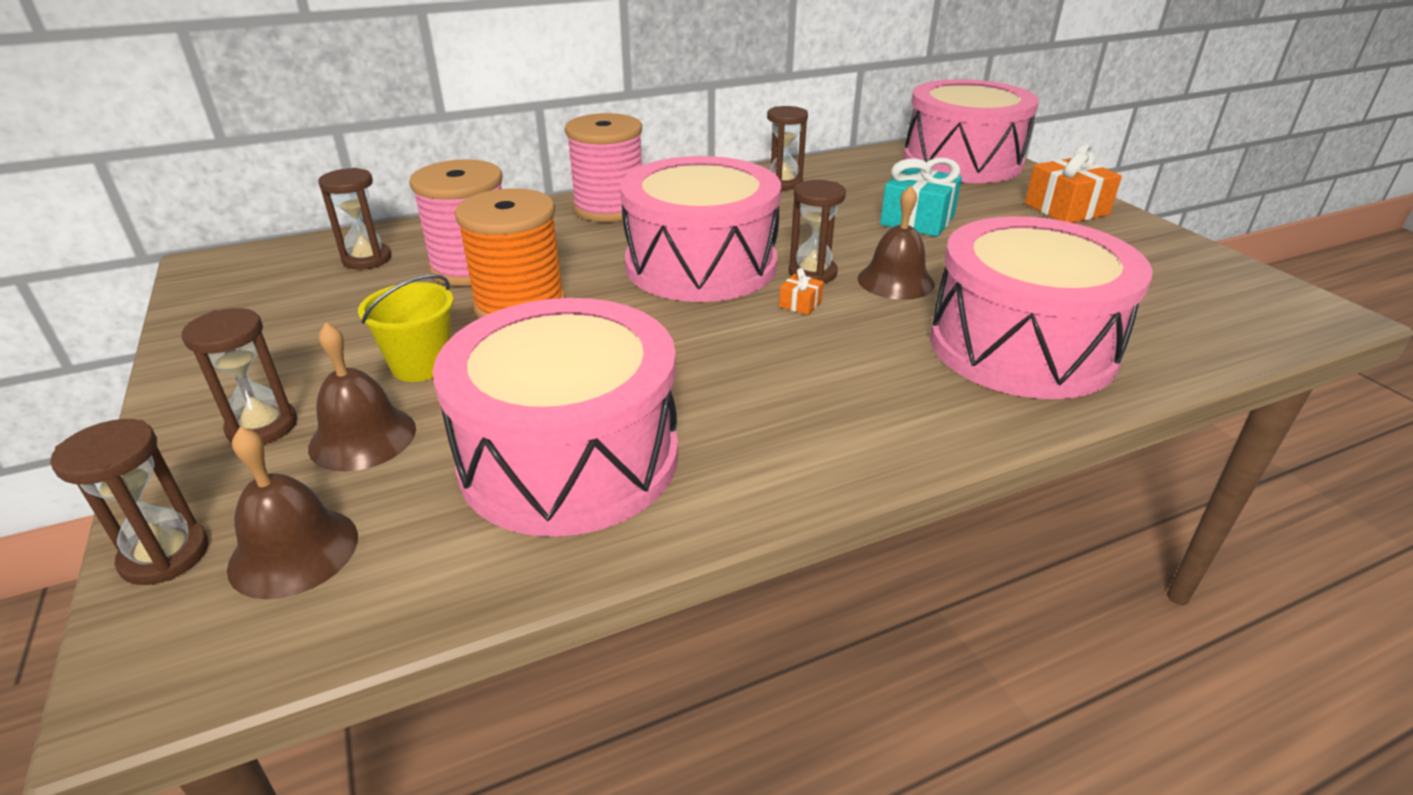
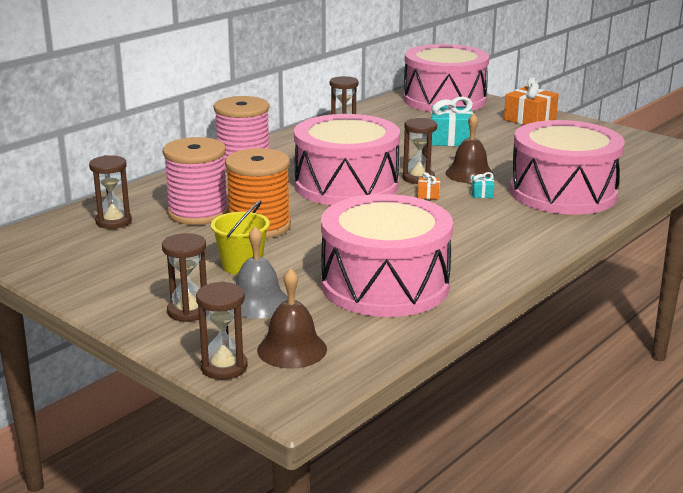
camera: 25 degrees left, 10 degrees down
(363, 437) = (257, 302): brown bell -> grey bell
(884, 319) = (482, 194): none -> turquoise gift

